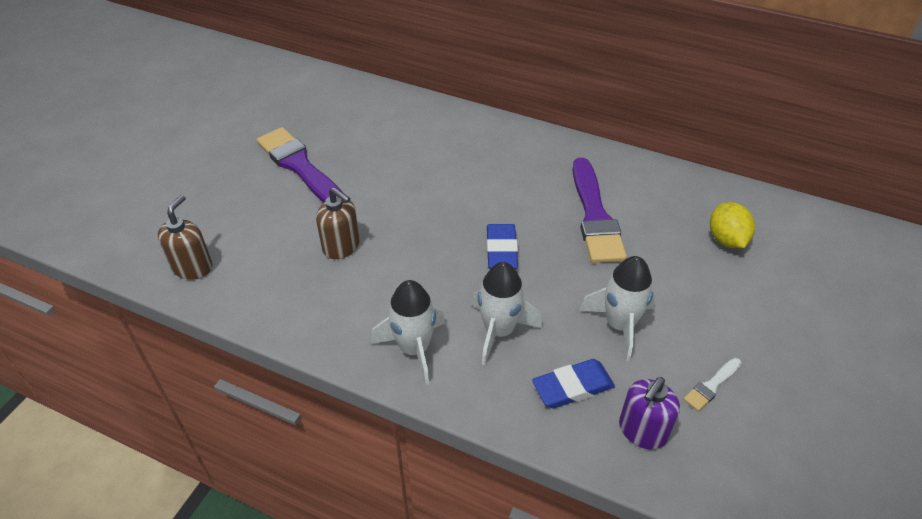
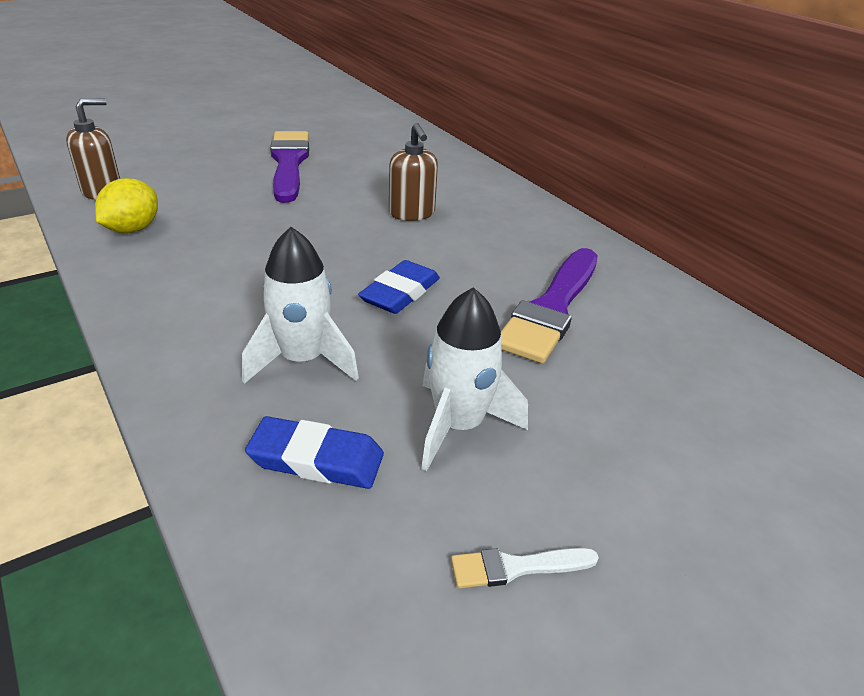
camera: 30 degrees right, 10 degrees down
(341, 246) = (244, 227): brown soap dispenser -> brown soap dispenser (412, 213)
(414, 349) = (193, 333): white rocket -> none
(642, 431) = (345, 564): purple soap dispenser -> none
(726, 239) = (723, 405): yellow lemon -> yellow lemon (132, 229)

